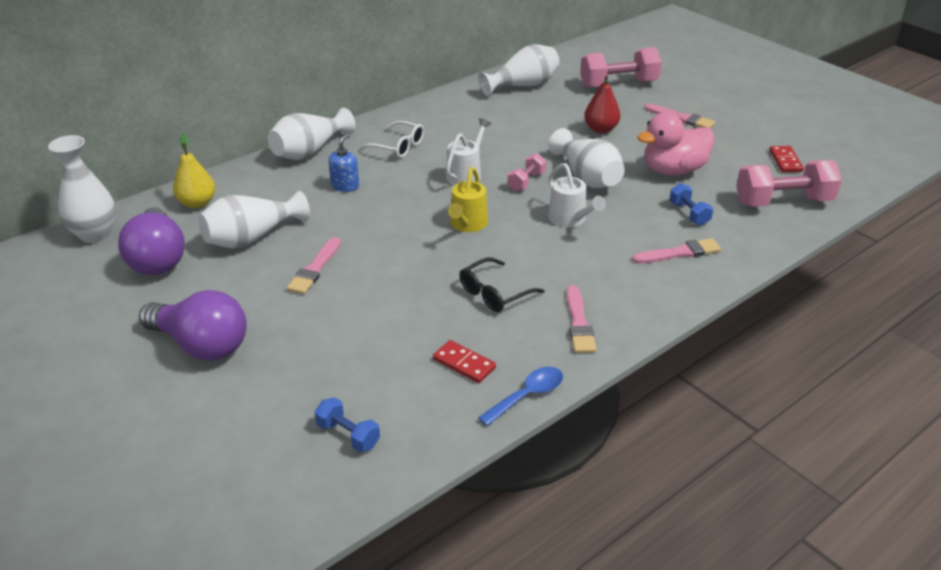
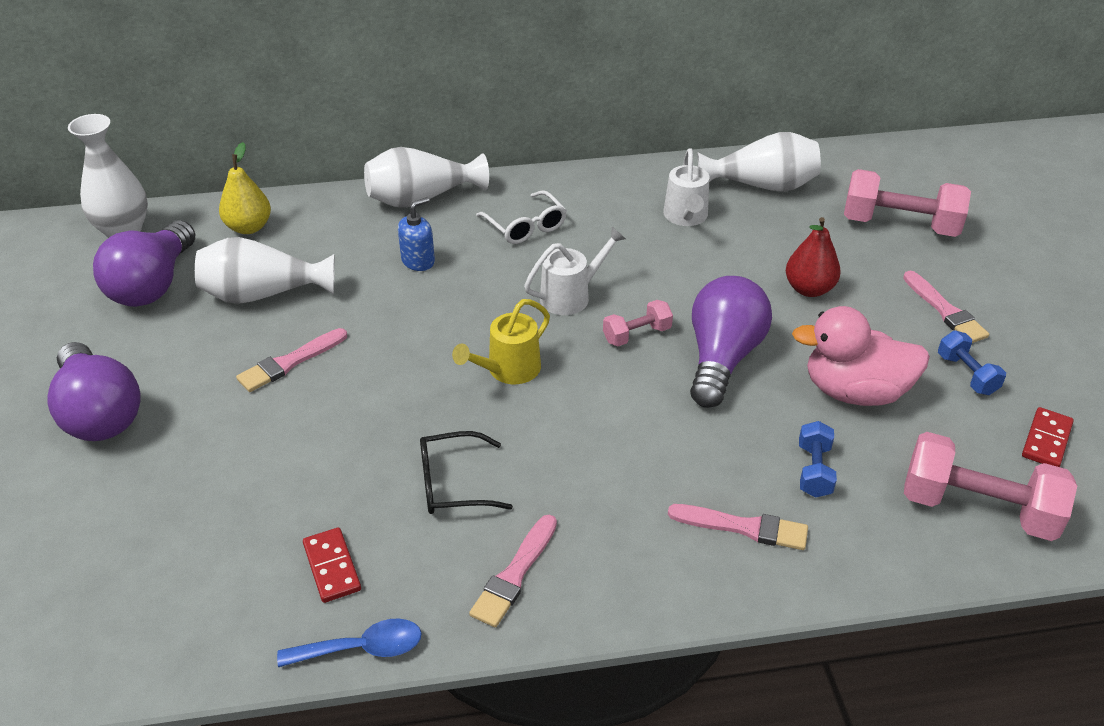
camera: 30 degrees right, 5 degrees up
(348, 435) = (133, 600): blue dumbbell -> blue dumbbell (966, 374)
(570, 220) = (642, 414): white watering can -> white watering can (686, 217)
(587, 177) = (722, 358): white vase -> purple light bulb

